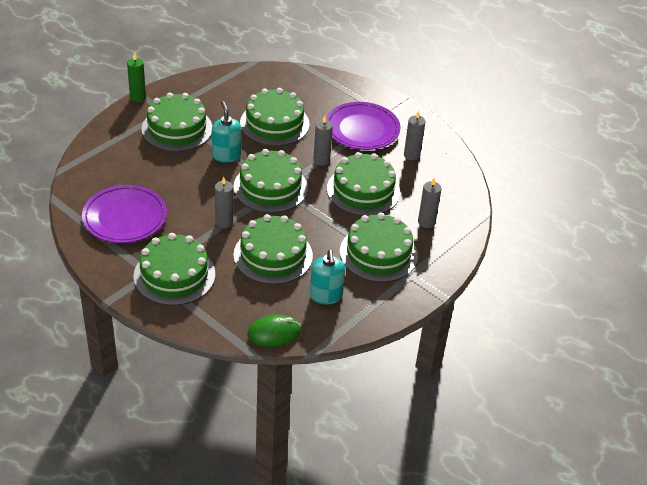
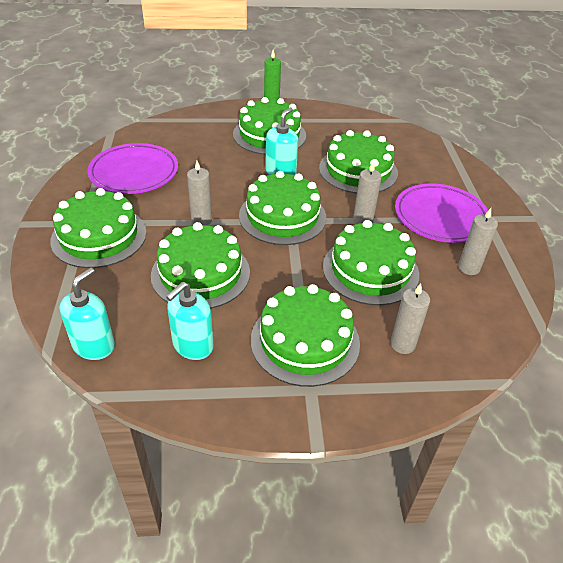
camera: 45 degrees right, 0 degrees up
(274, 333) = (94, 345): green mouse -> turquoise soap dispenser

